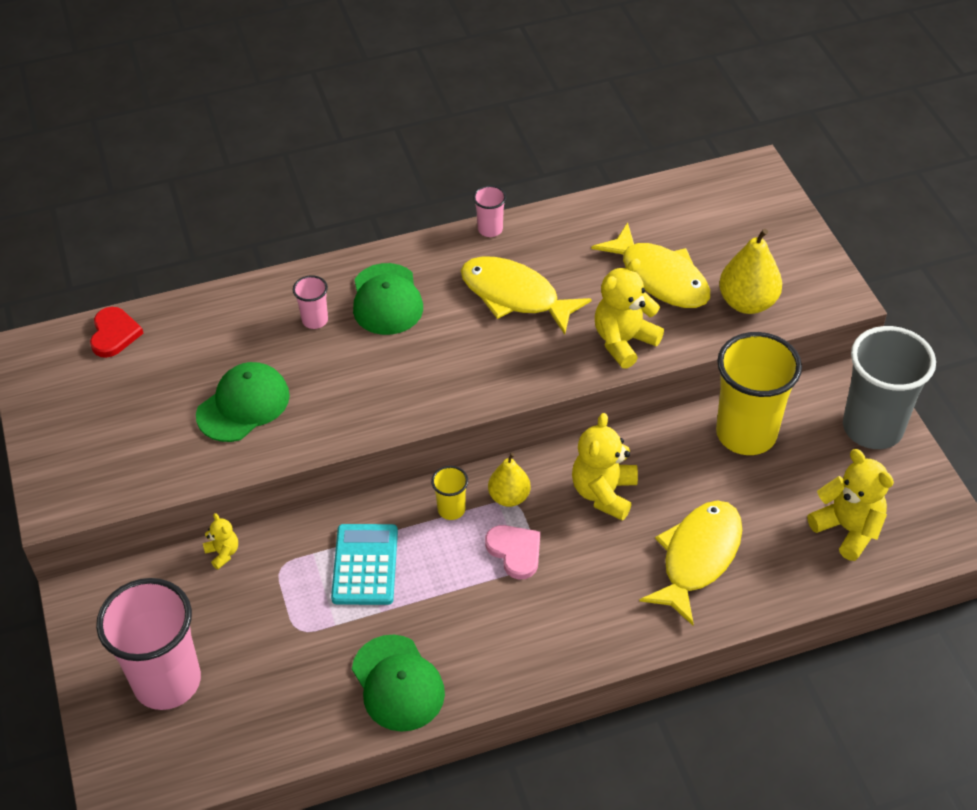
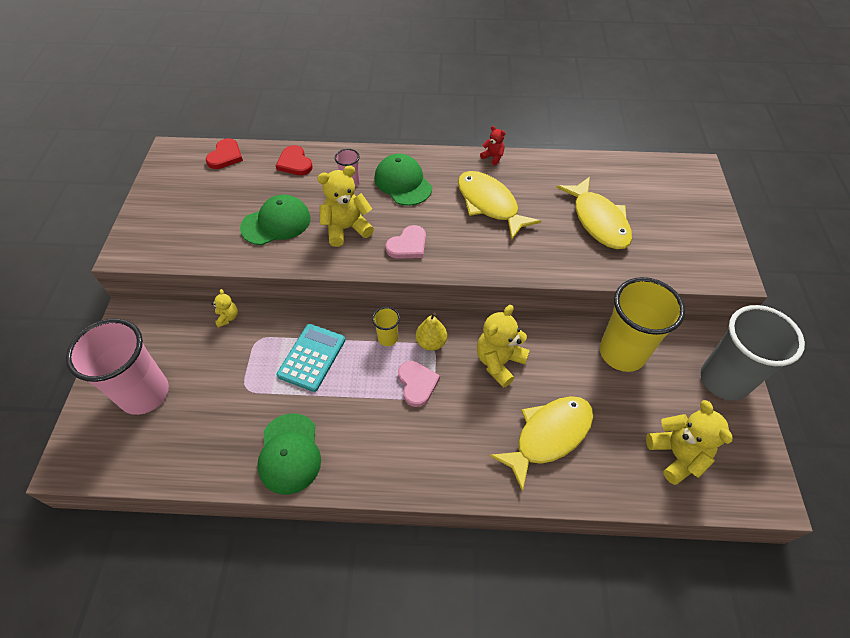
camera: 20 degrees right, 5 degrees up
(221, 315) = (295, 163): none -> red heart
(386, 300) = (403, 183): green cap -> green cap turned 135 degrees clockwise
(435, 381) = (408, 245): none -> pink heart
(490, 229) = (493, 157): pink cup -> red teddy bear
(624, 341) = (553, 258): yellow teddy bear -> yellow teddy bear (346, 228)
(747, 302) = (657, 257): yellow pear -> none

